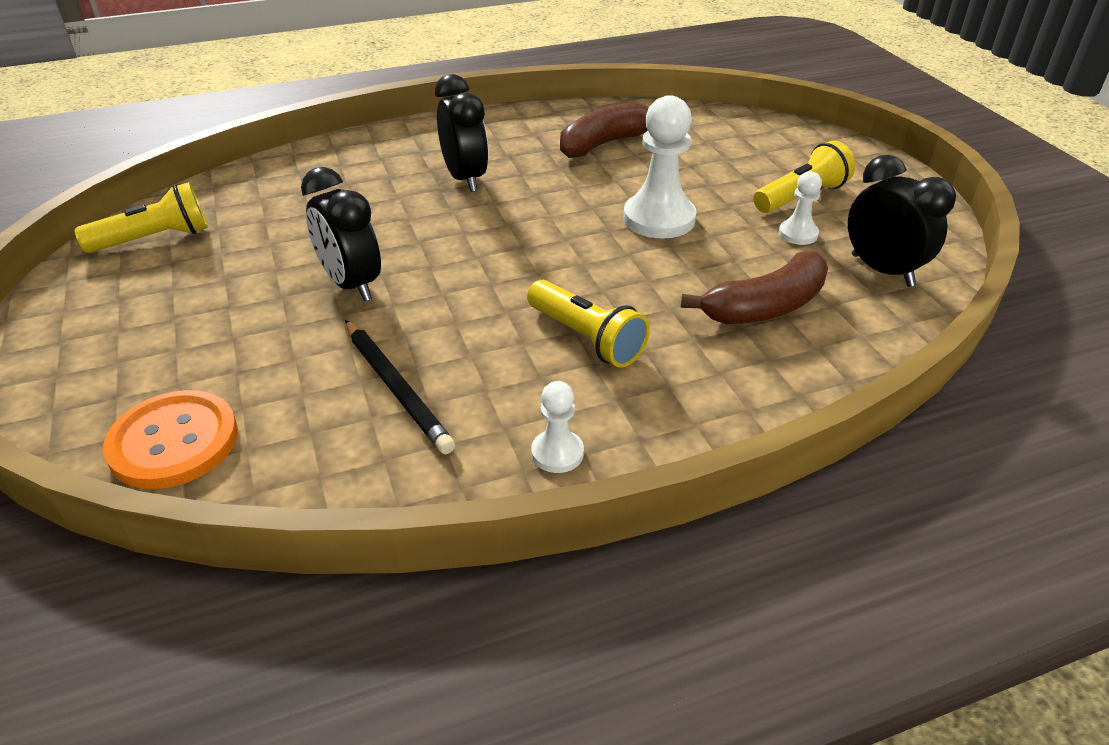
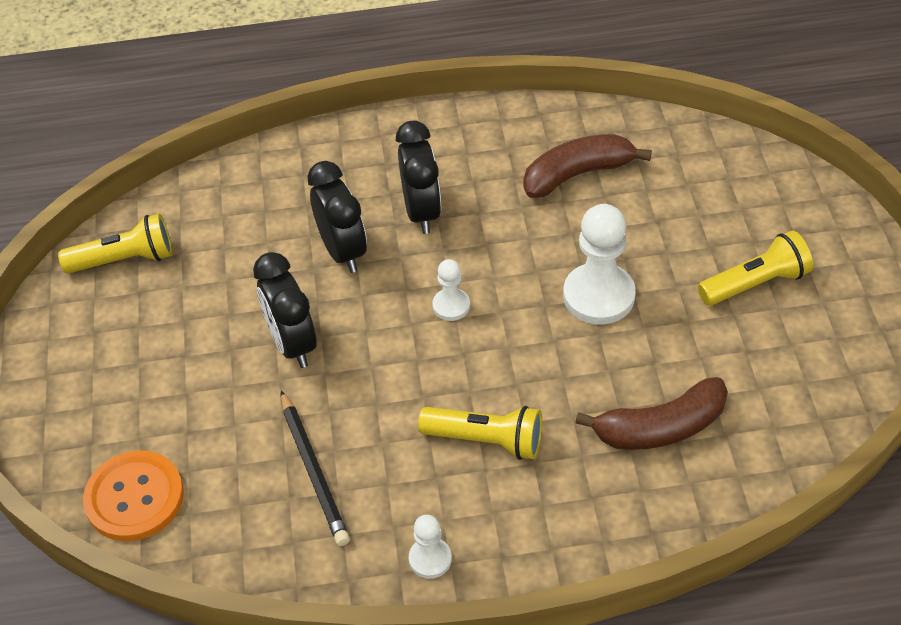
camera: 15 degrees right, 10 degrees up
(586, 338) = (486, 440): yellow flashlight -> yellow flashlight turned 45 degrees counterclockwise
(798, 234) = (730, 336): white pawn -> white pawn (451, 306)
(882, 270) = (793, 398): black clock -> black clock (343, 251)

